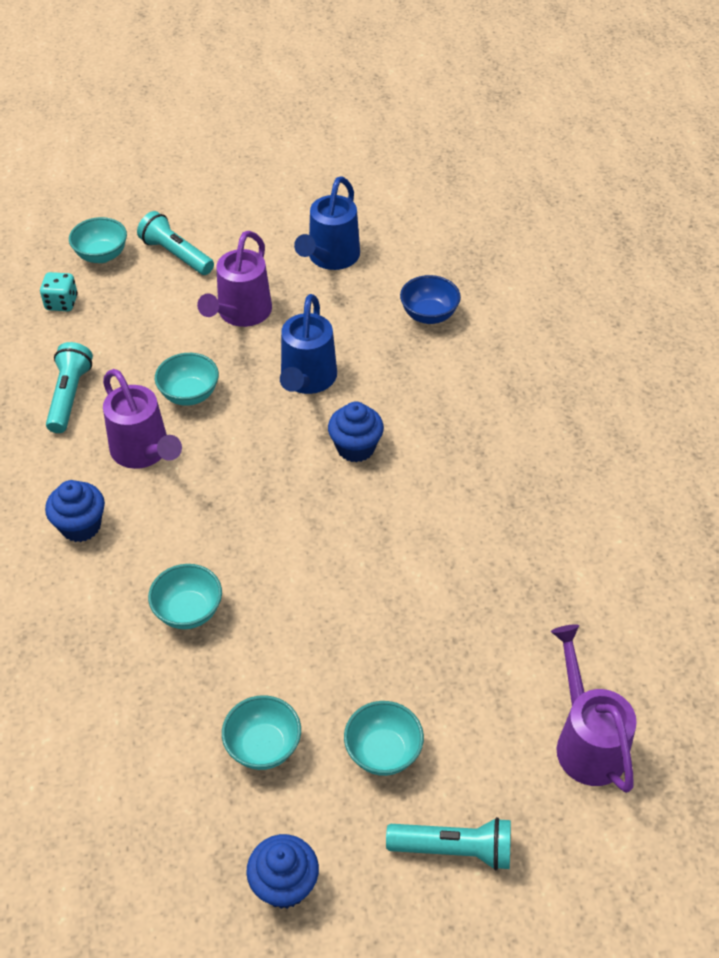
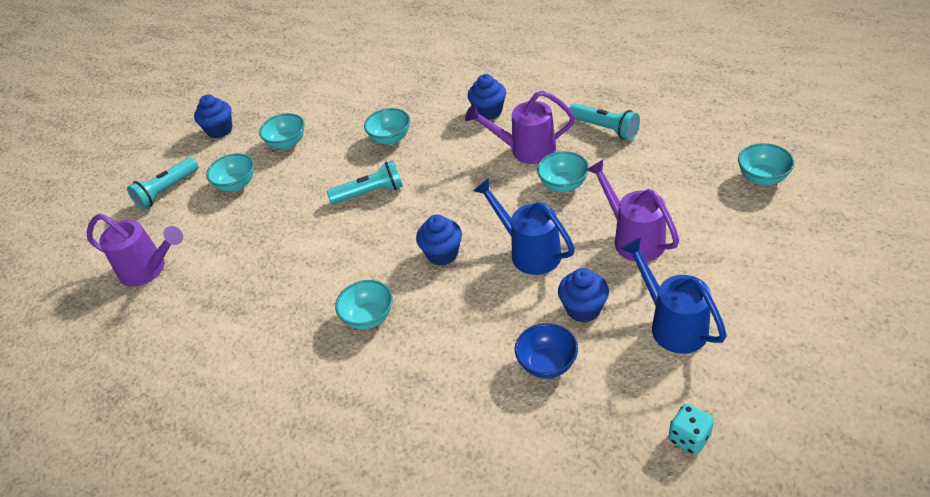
camera: 130 degrees right, 5 degrees down
(61, 303) = (711, 144): turquoise dice -> turquoise dice (689, 438)
(176, 255) = (738, 222): turquoise flashlight -> turquoise flashlight (370, 193)
(353, 315) = (583, 309): none -> blue cupcake
(478, 463) = (369, 317): none -> turquoise bowl

